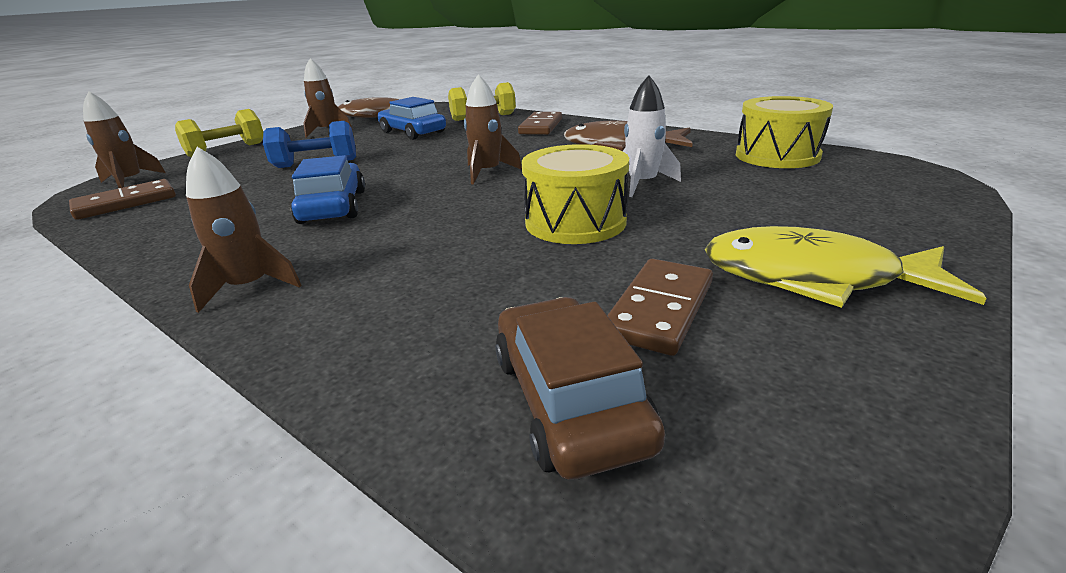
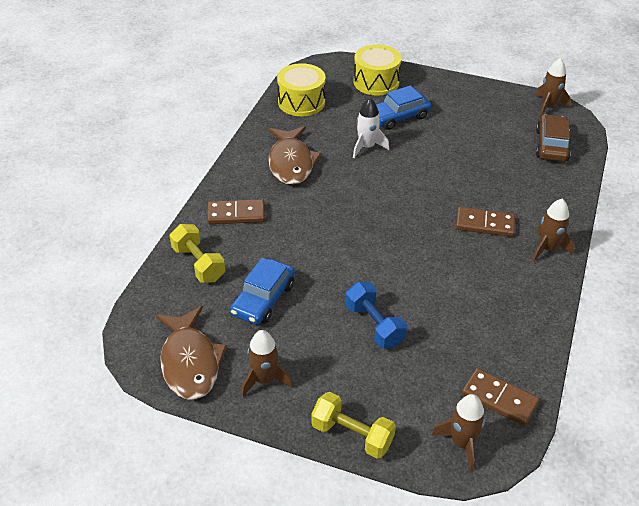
camera: 110 degrees left, 15 degrees up
(333, 206) = (452, 266): blue car -> blue car (398, 117)
(487, 172) = (366, 214): brown rocket -> brown rocket (548, 106)
(569, 400) = (551, 145): brown car -> brown car turned 135 degrees clockwise
(575, 222) = (430, 163): yellow drum -> yellow drum (376, 82)
(659, 309) = (494, 133): brown domino -> brown domino (484, 224)
(812, 278) = (453, 102): yellow fish -> none

